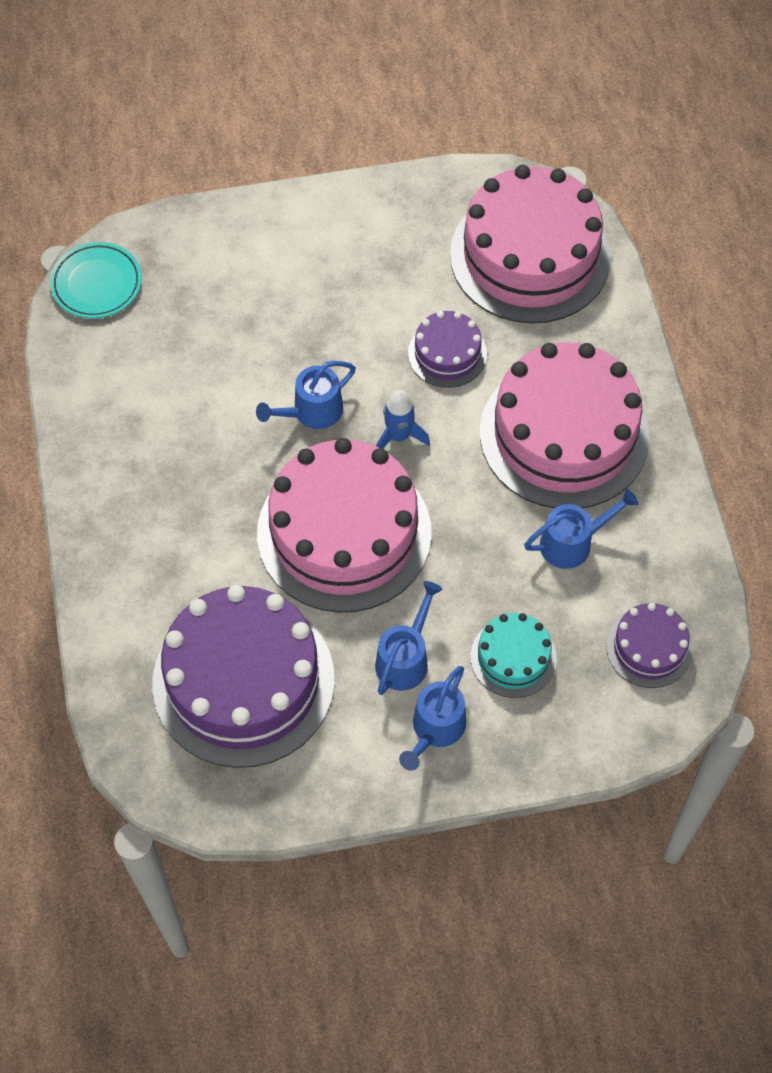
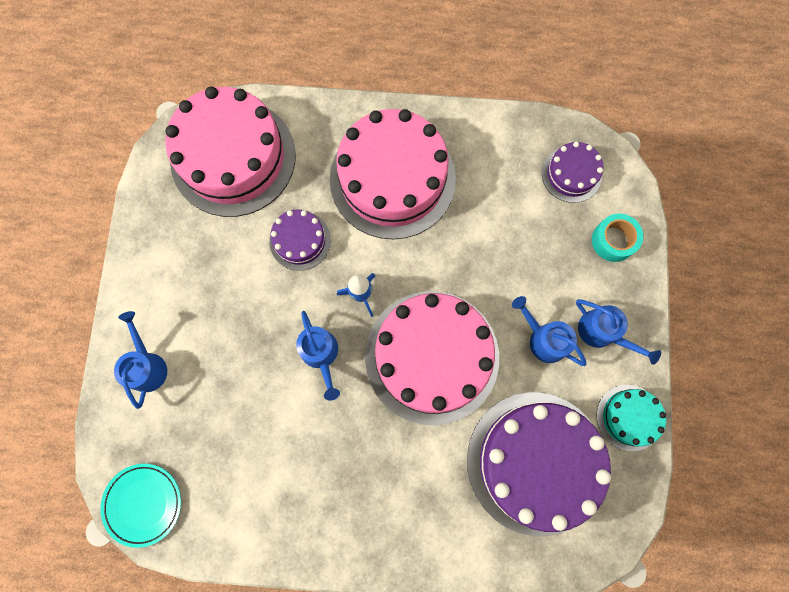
camera: 75 degrees left, 15 degrees up
(513, 657) = (559, 264): turquoise cake -> turquoise cake (629, 417)
(570, 720) = (613, 240): none -> turquoise tape
(573, 542) = (480, 199): blue watering can -> blue watering can (147, 365)

